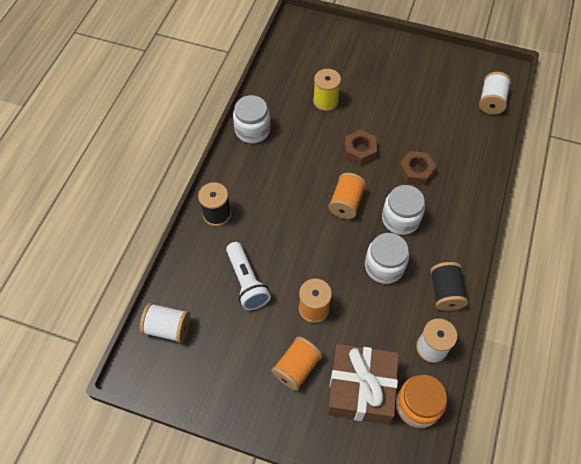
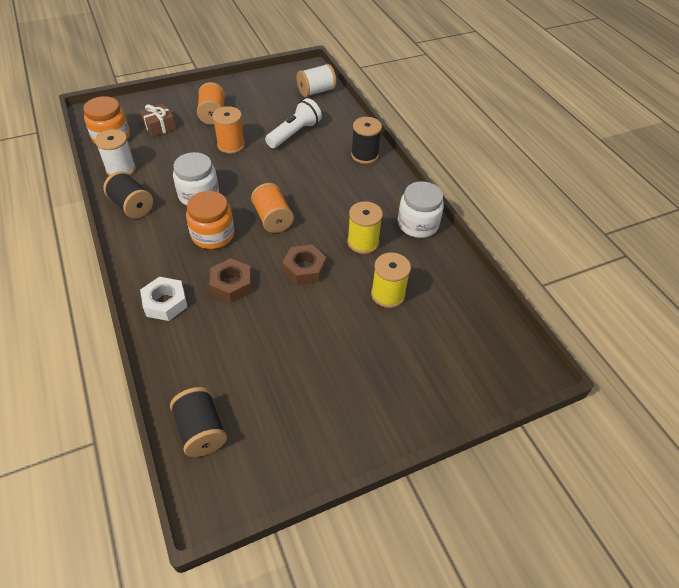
camera: 135 degrees right, 10 degrees down
(247, 282) = (294, 133): white flashlight -> white flashlight turned 105 degrees clockwise
(303, 142) = (363, 242): none -> yellow spool
(360, 389) = (159, 126): brown gift -> brown gift, size x0.50
(400, 219) = (213, 235): white jar -> orange jar
(468, 186) = (165, 303): none -> white nut
(491, 101) = (201, 430): white spool -> black spool

